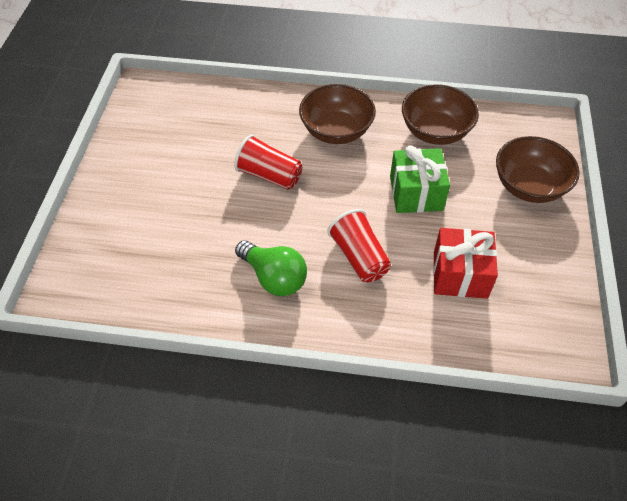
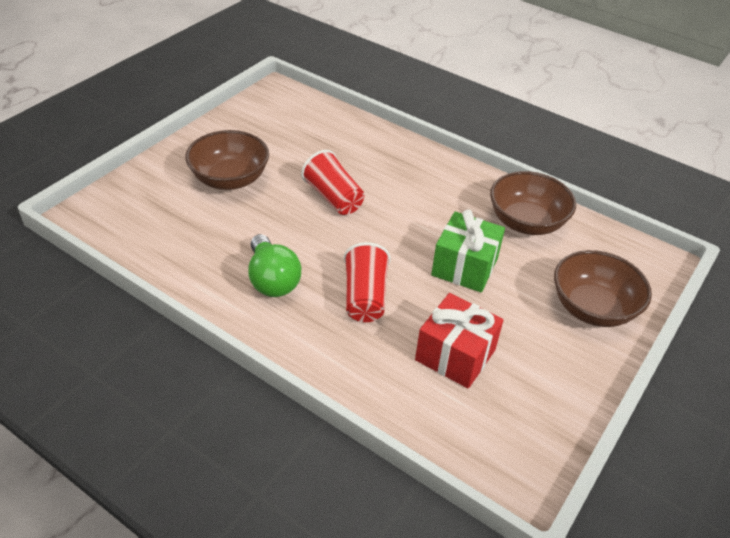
camera: 25 degrees right, 10 degrees down
(336, 131) = (425, 185): brown bowl -> brown bowl (230, 179)

